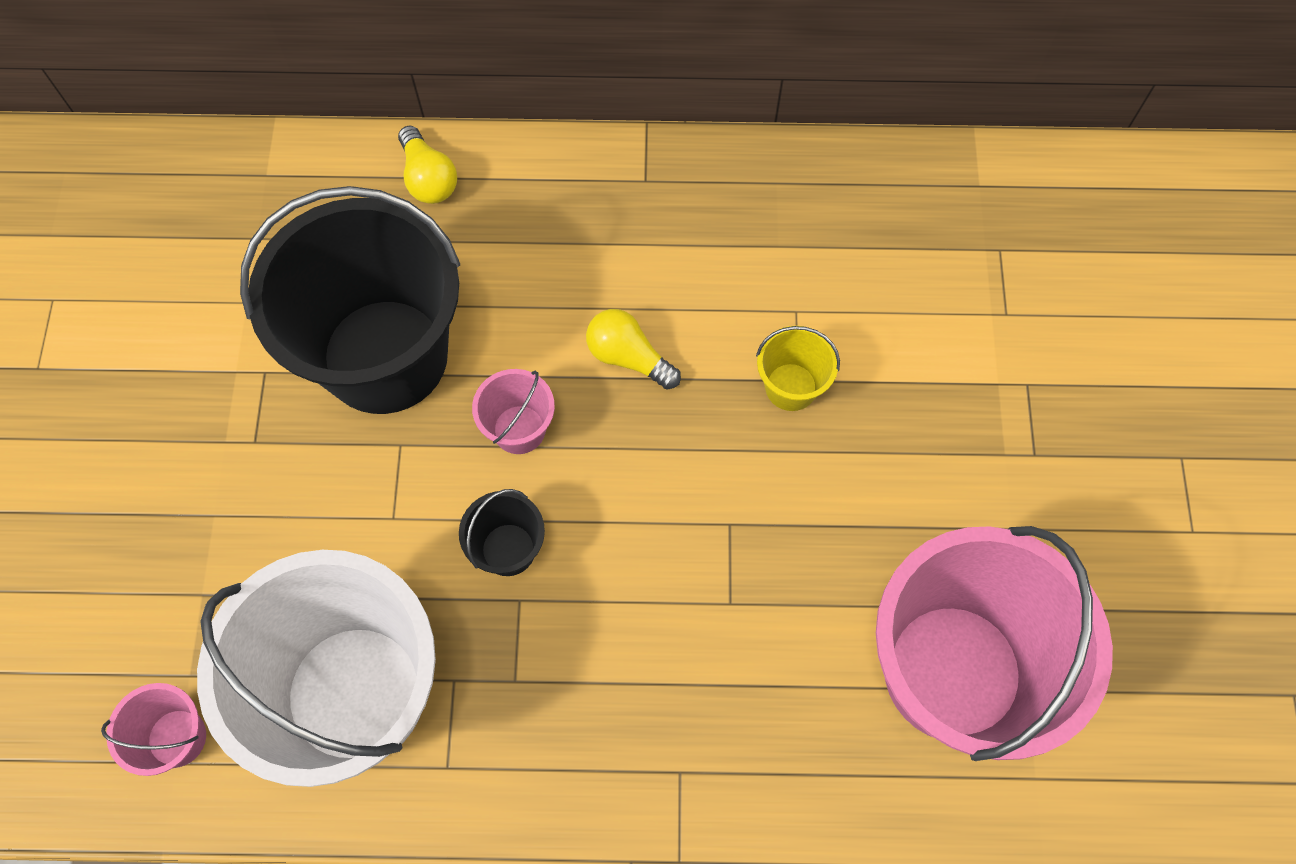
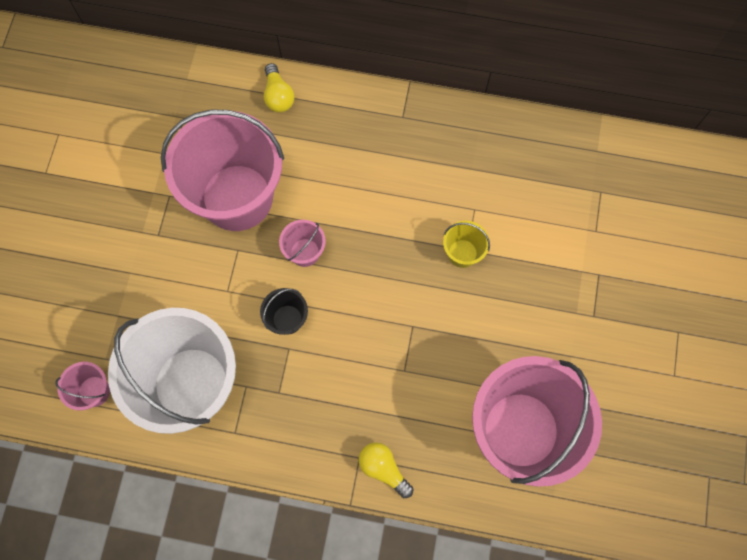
camera: 10 degrees right, 5 degrees up
(385, 356) = (237, 197): black bucket -> pink bucket
(628, 357) = (373, 221): yellow light bulb -> yellow light bulb (383, 469)

